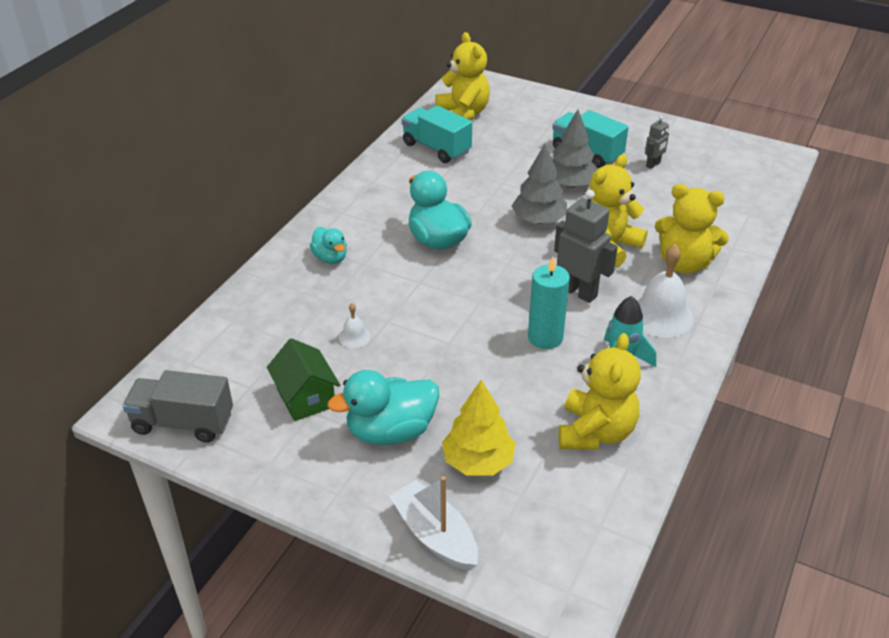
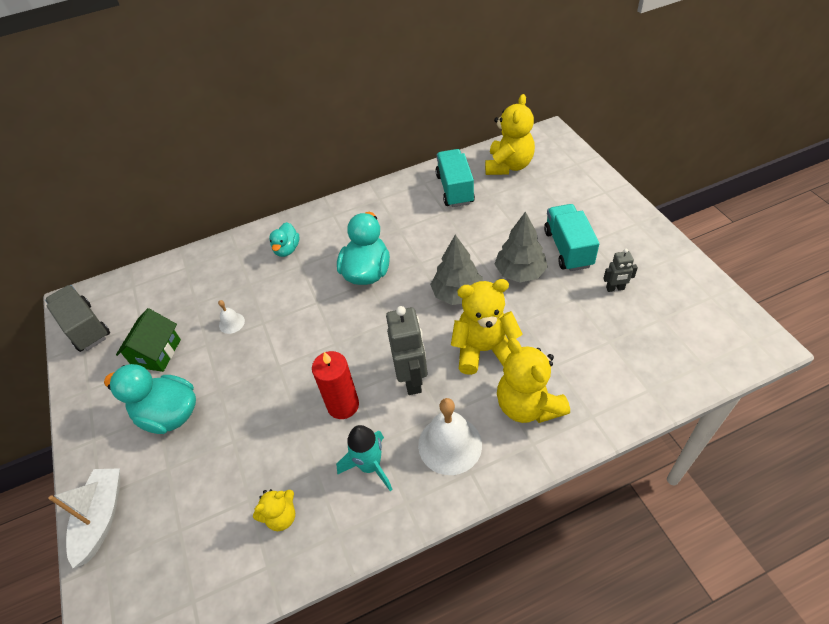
camera: 45 degrees right, 10 degrees up
(478, 462) = (186, 480): yellow tree -> none
(545, 337) = (343, 405): turquoise candle -> red candle
(595, 432) = (281, 516): yellow teddy bear -> yellow teddy bear, size x0.55

